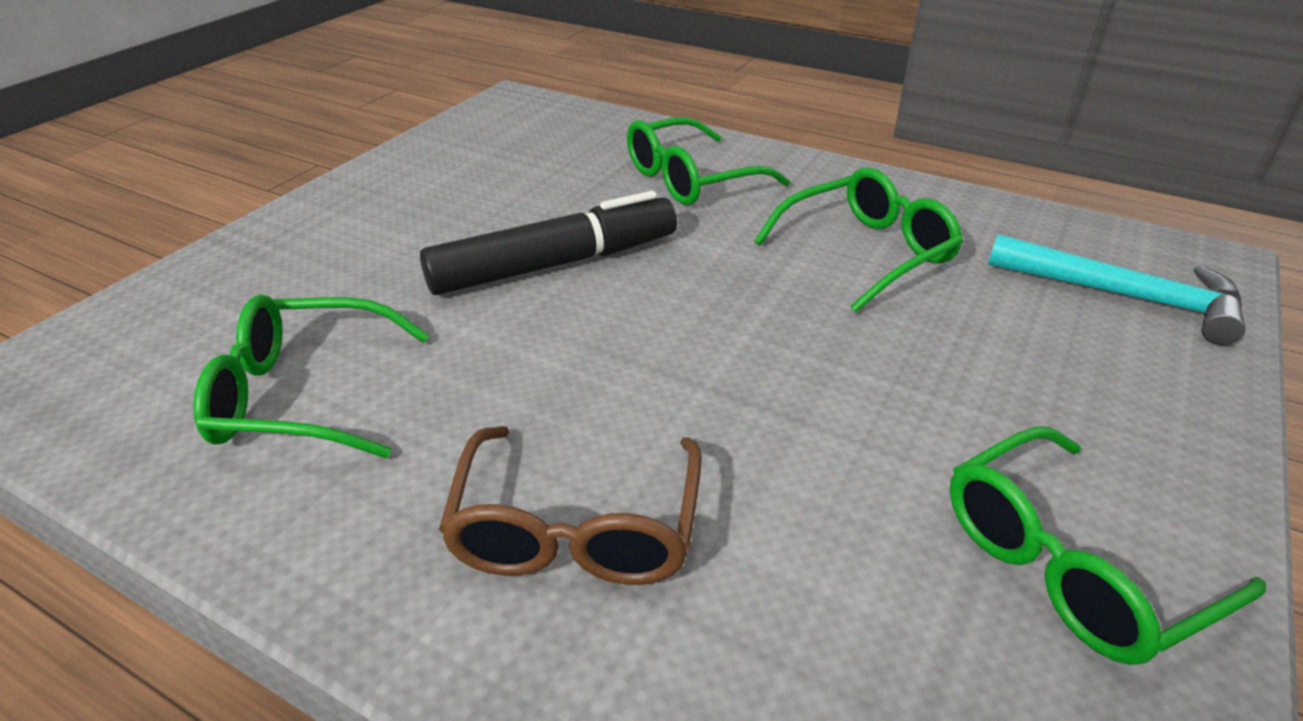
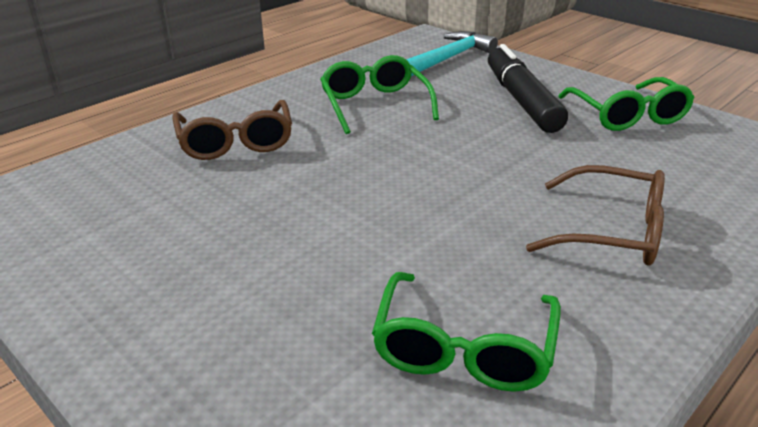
camera: 75 degrees left, 5 degrees down
(555, 264) = (326, 213): black marker -> black marker (521, 100)
(691, 179) = (236, 142): green glasses -> brown glasses

